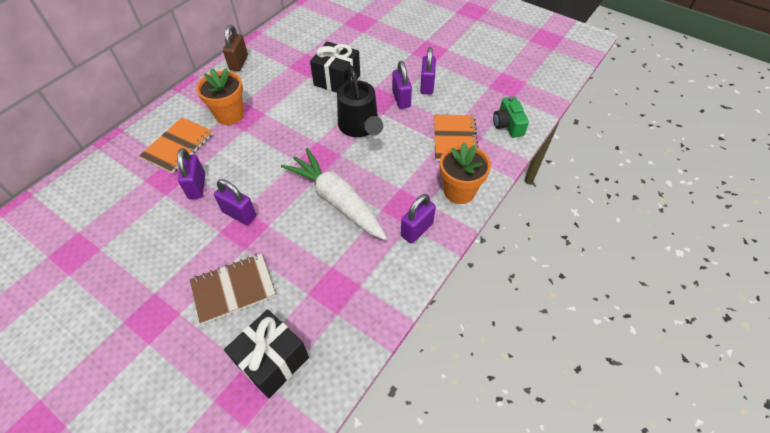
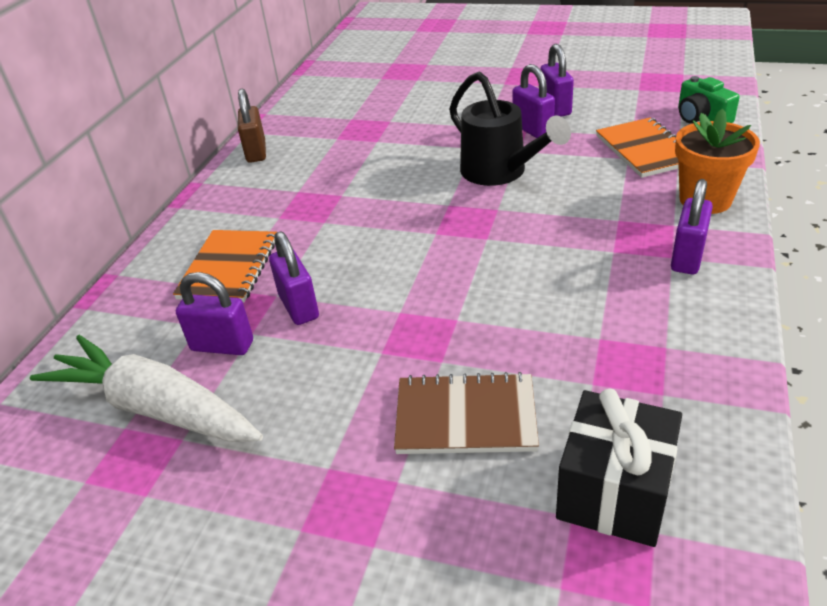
camera: 15 degrees left, 15 degrees down
(229, 115) = (287, 210): orange flower pot -> none
(233, 289) = (465, 417): brown notebook -> brown notebook turned 45 degrees clockwise
(239, 214) = (397, 320): purple padlock -> purple padlock (222, 345)
(337, 80) = (422, 134): black gift -> none
(337, 200) = (538, 259): white carrot -> white carrot (155, 408)

